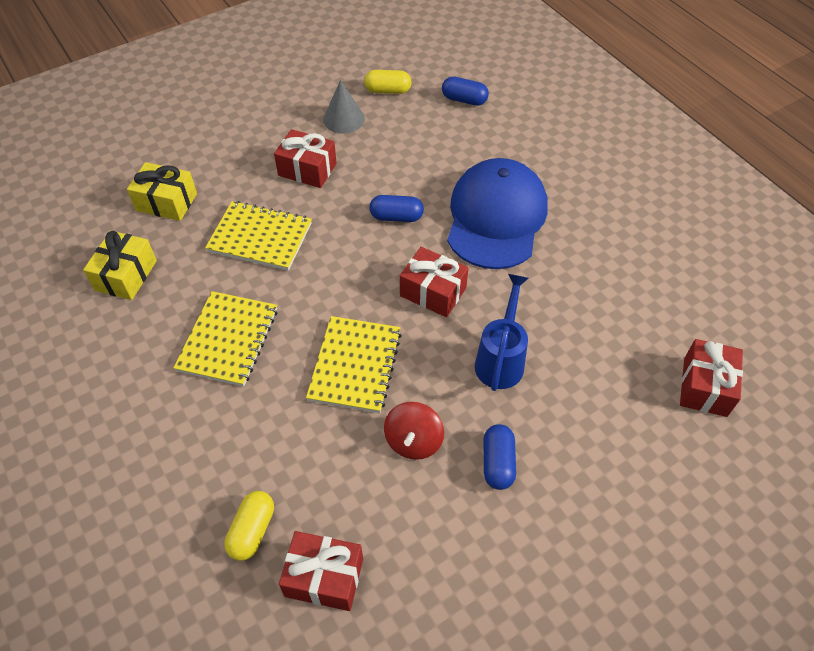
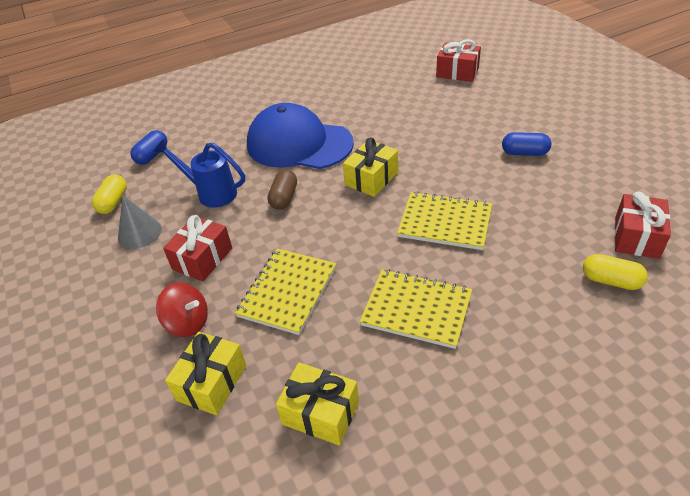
camera: 80 degrees left, 10 degrees down
(396, 217) = (284, 198): blue capsule -> brown capsule
(413, 441) = (513, 191): red spinning top -> red spinning top (188, 322)
(433, 292) = (371, 178): red gift -> yellow gift
(501, 359) = (437, 147): blue watering can -> blue watering can (211, 193)

